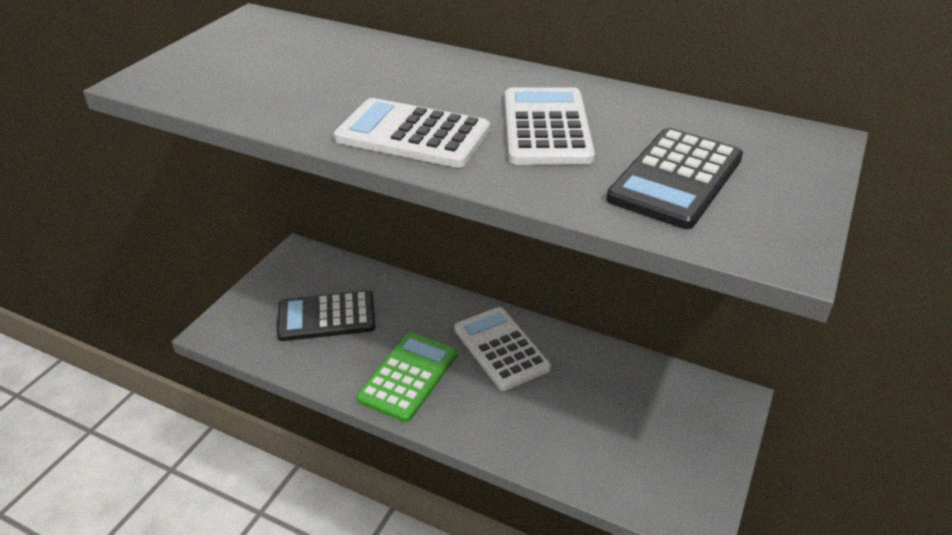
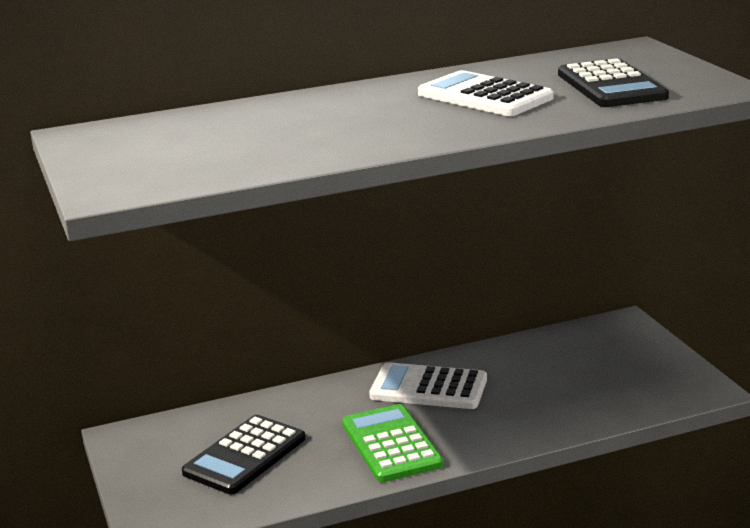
camera: 45 degrees left, 15 degrees down
(413, 134) = (414, 130): white calculator -> none

